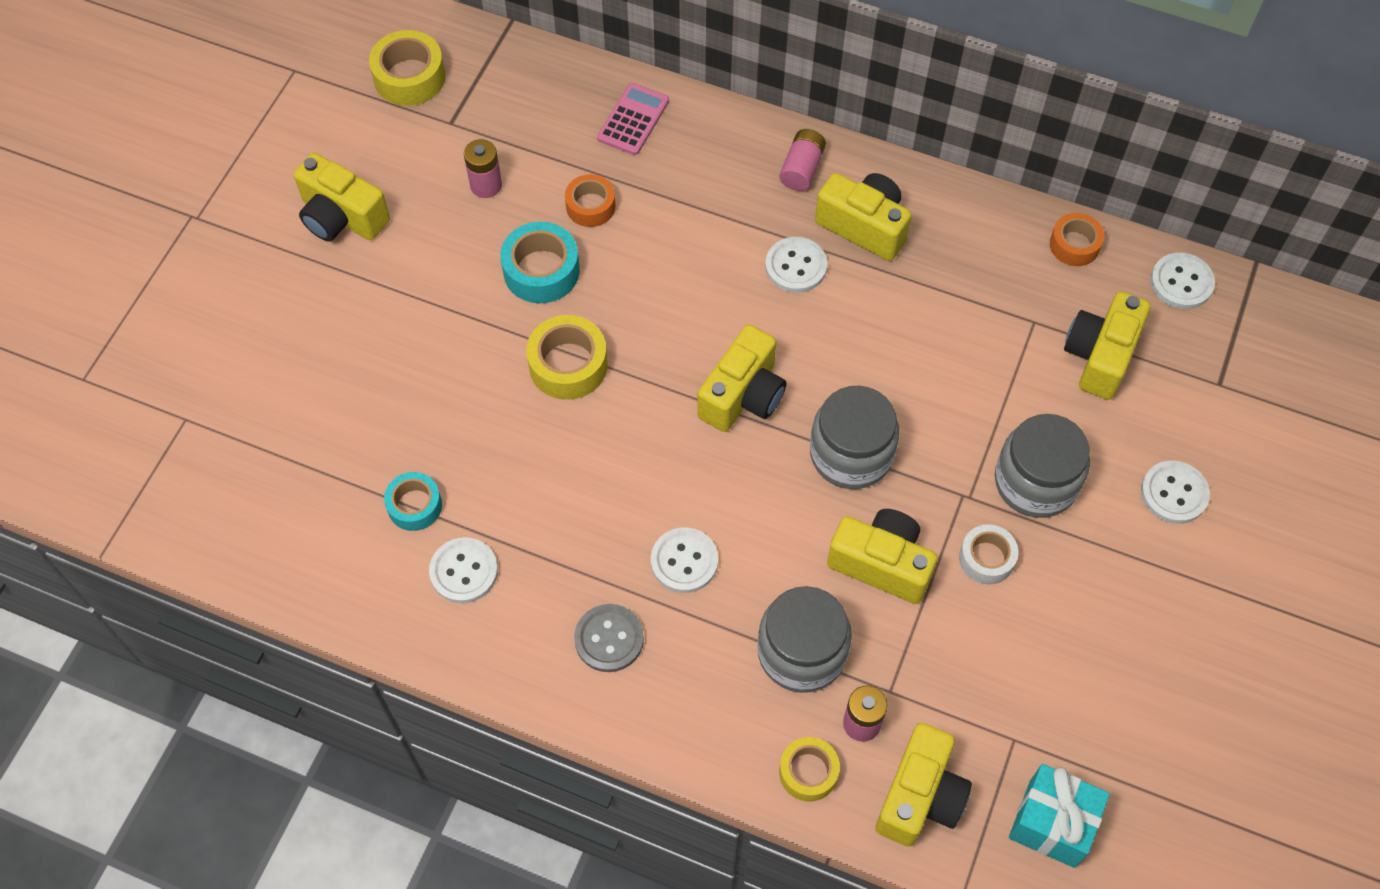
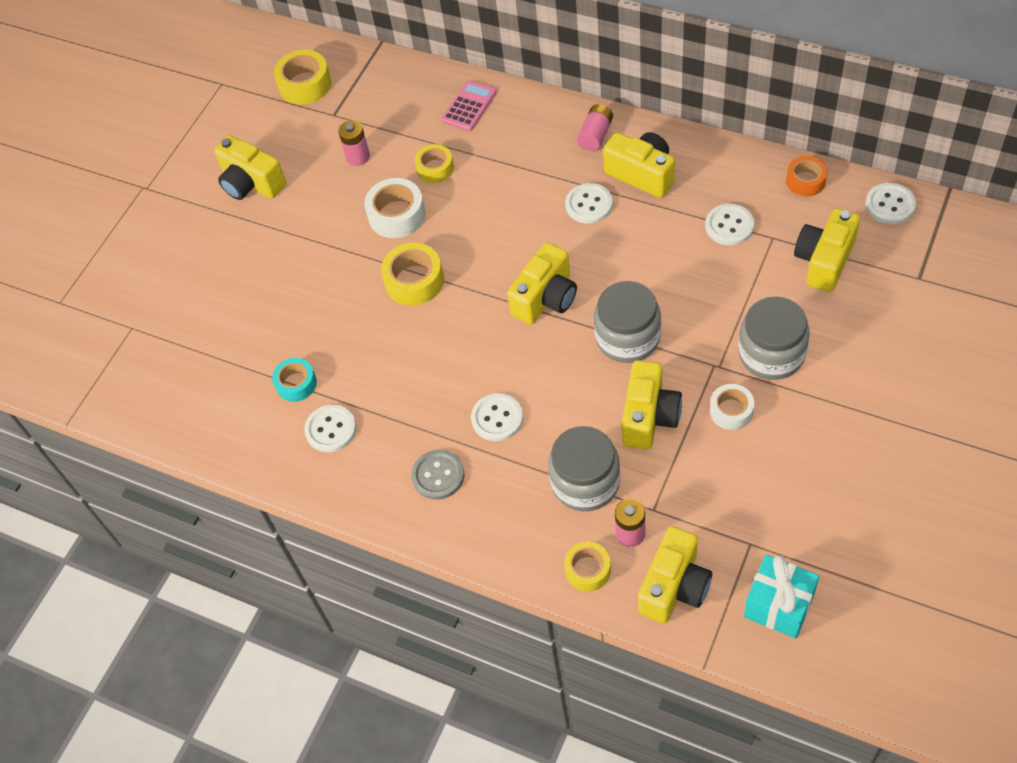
camera: 10 degrees right, 5 degrees down
(541, 271) = (397, 215): turquoise tape -> white tape
(590, 206) = (435, 168): orange tape -> yellow tape
(881, 564) = (649, 417): yellow camera -> yellow camera turned 75 degrees clockwise
(1174, 493) = (881, 359): white button -> white button (729, 226)

